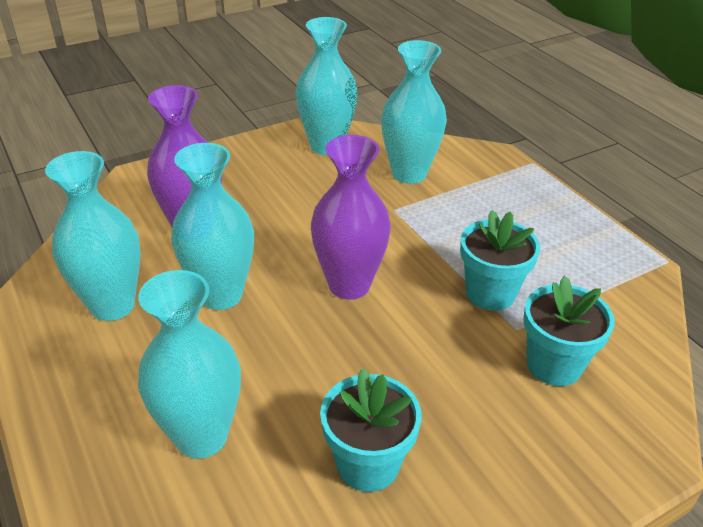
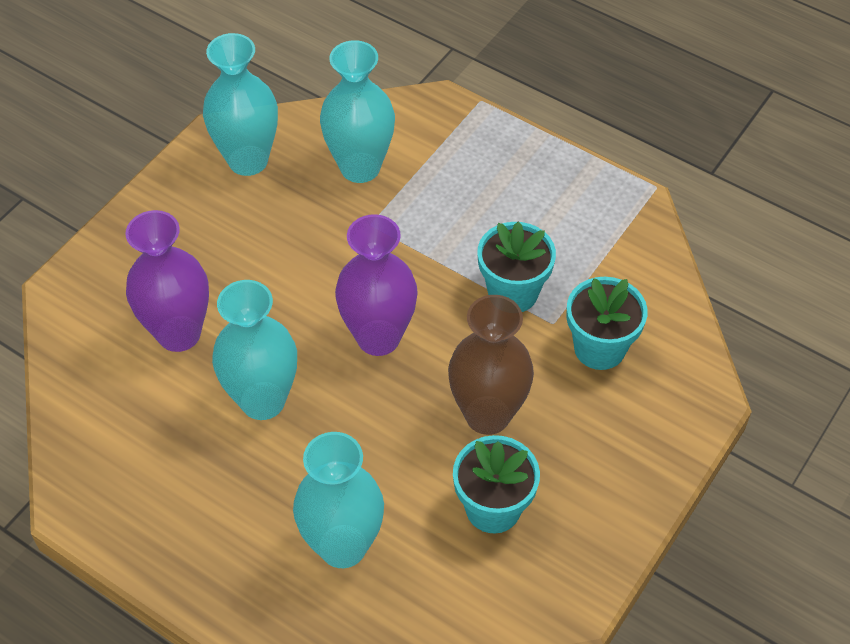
camera: 25 degrees left, 15 degrees up
(112, 305) = (165, 457): turquoise vase -> none
(411, 379) = (487, 415): none -> brown vase

